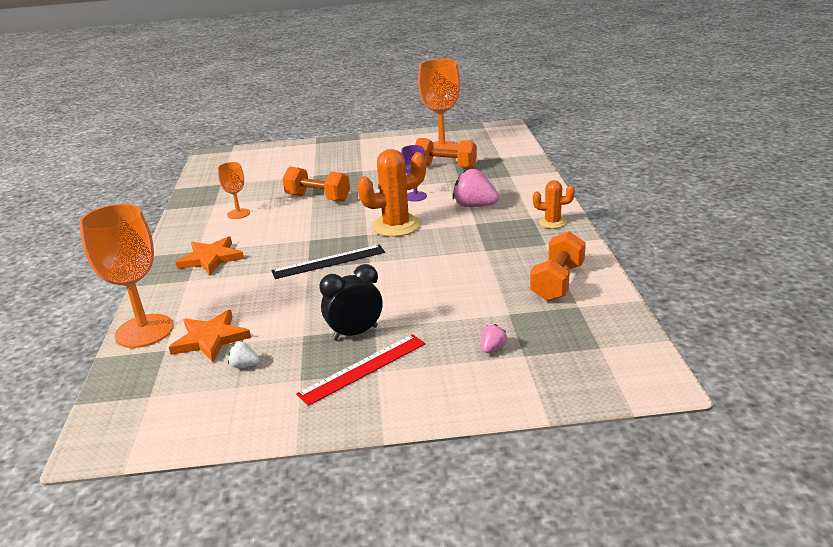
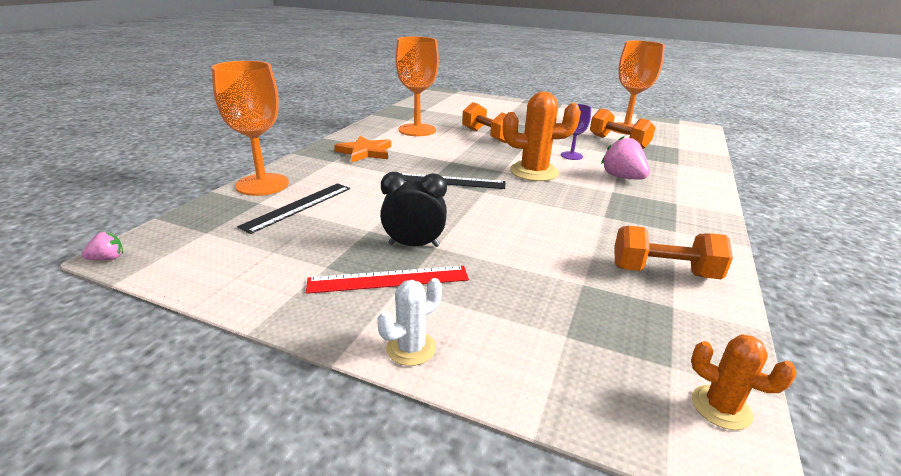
camera: 25 degrees right, 0 degrees up
(210, 339) = (298, 206): orange star -> black ruler
(238, 214) = (417, 130): orange goblet -> orange goblet, size x1.92
(244, 365) = (297, 236): white strawberry -> none
(428, 408) = (411, 348): none -> white cactus
(492, 349) = (535, 313): pink strawberry -> pink strawberry (107, 258)
(552, 222) = (697, 214): orange cactus -> orange cactus (721, 407)
(557, 282) = (664, 272): orange dumbbell -> orange dumbbell turned 45 degrees clockwise

